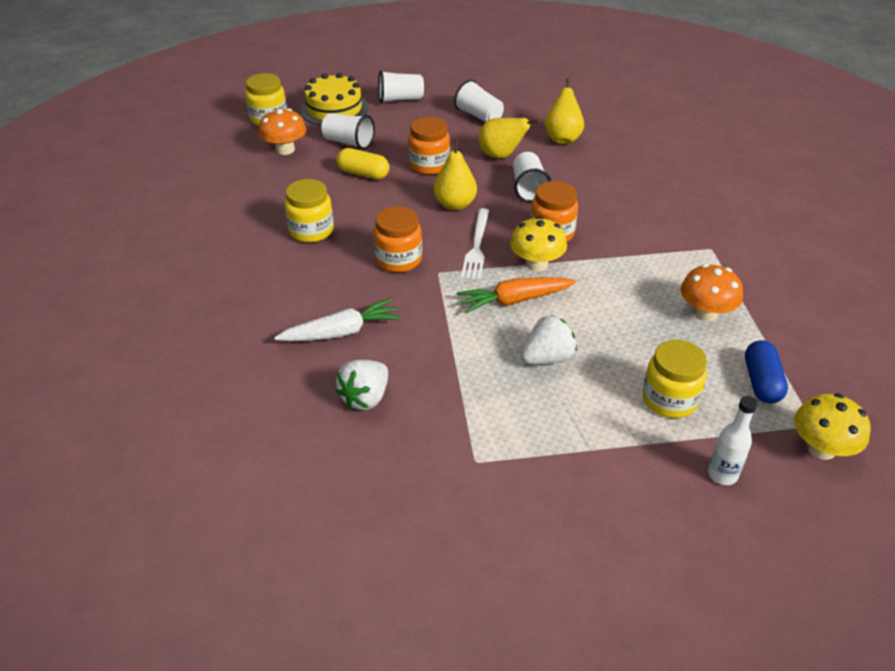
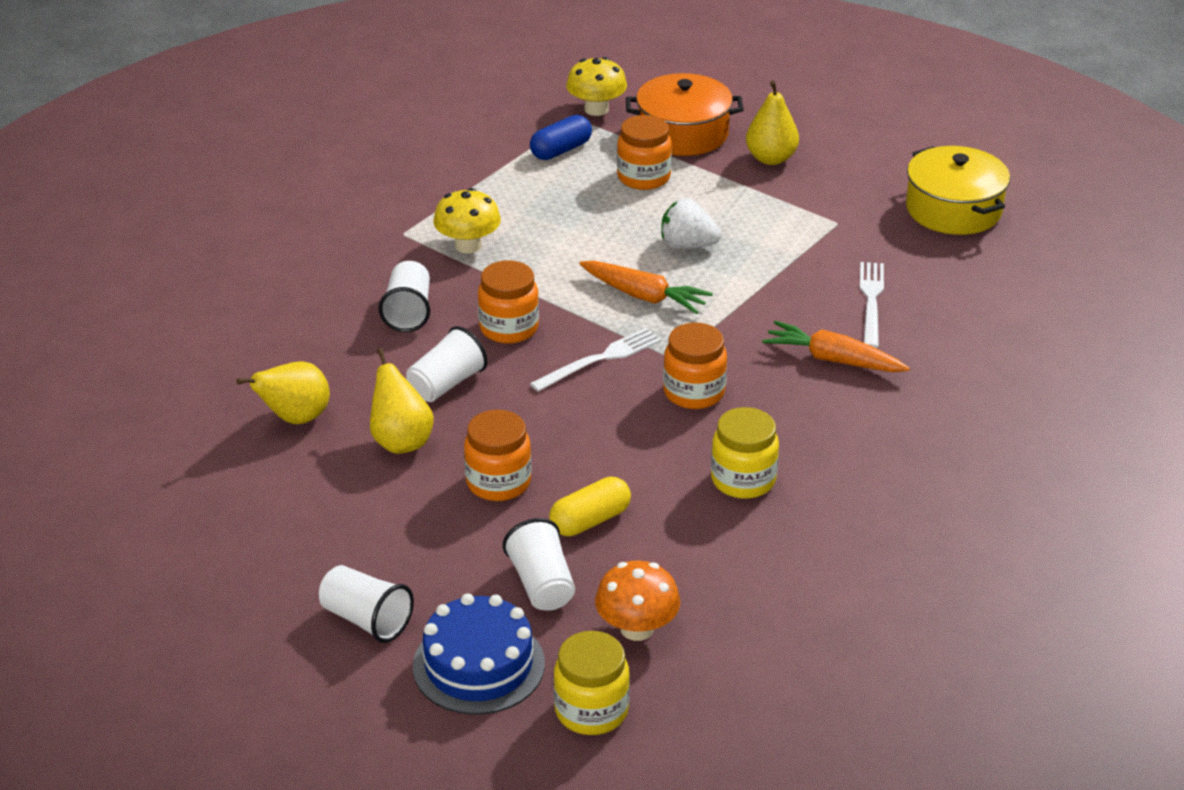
camera: 135 degrees left, 5 degrees down
(334, 109) = (478, 665): yellow cake -> blue cake
(341, 332) = (833, 360): white carrot -> orange carrot
(363, 174) = (590, 521): yellow capsule -> yellow capsule turned 75 degrees clockwise
(365, 397) = (871, 301): white strawberry -> white fork
(399, 557) = (953, 209): none -> yellow pot
(455, 204) = (550, 415): yellow pear -> yellow pear (771, 158)
(479, 116) = (322, 516): white cup -> white cup (408, 312)
(536, 264) = (573, 311): yellow mushroom -> yellow mushroom (468, 245)
(669, 399) = (643, 177): yellow jar -> orange jar
(705, 313) = (510, 201): orange mushroom -> none
(722, 474) = (683, 133): white bottle -> orange pot

